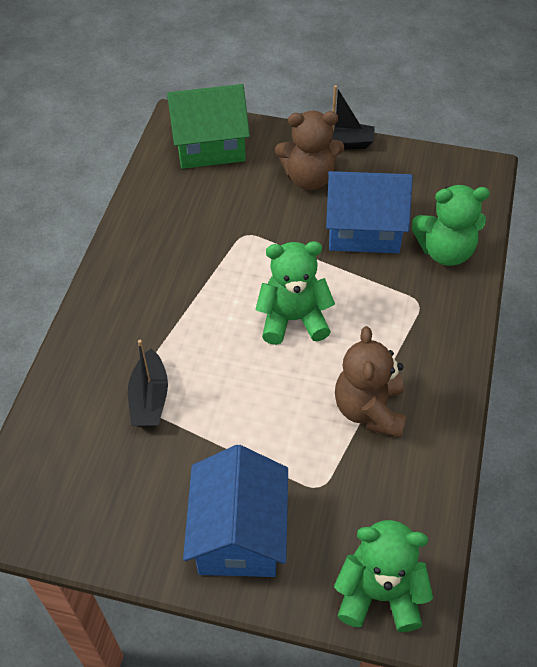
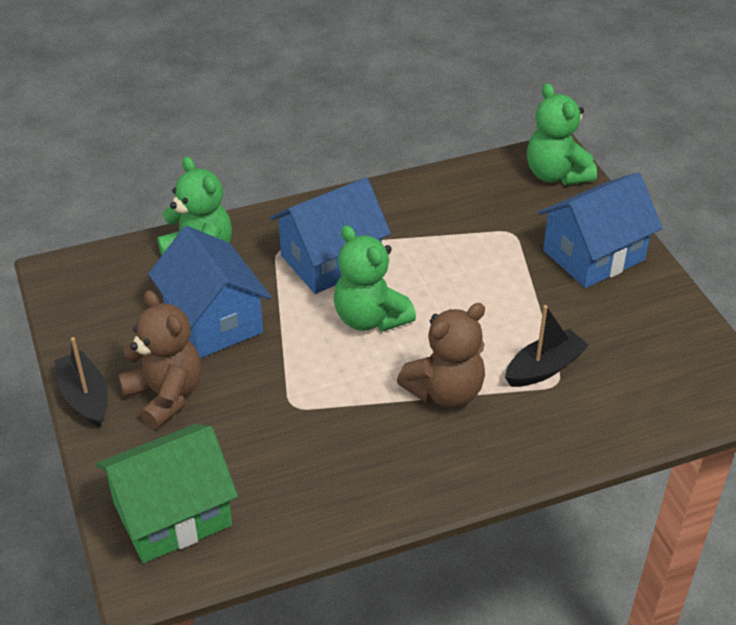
camera: 125 degrees left, 10 degrees down
(210, 146) = (172, 514): green house -> green house turned 75 degrees counterclockwise
(369, 410) = (418, 235): brown teddy bear -> brown teddy bear (445, 392)
(380, 329) = (331, 261): none -> blue house

